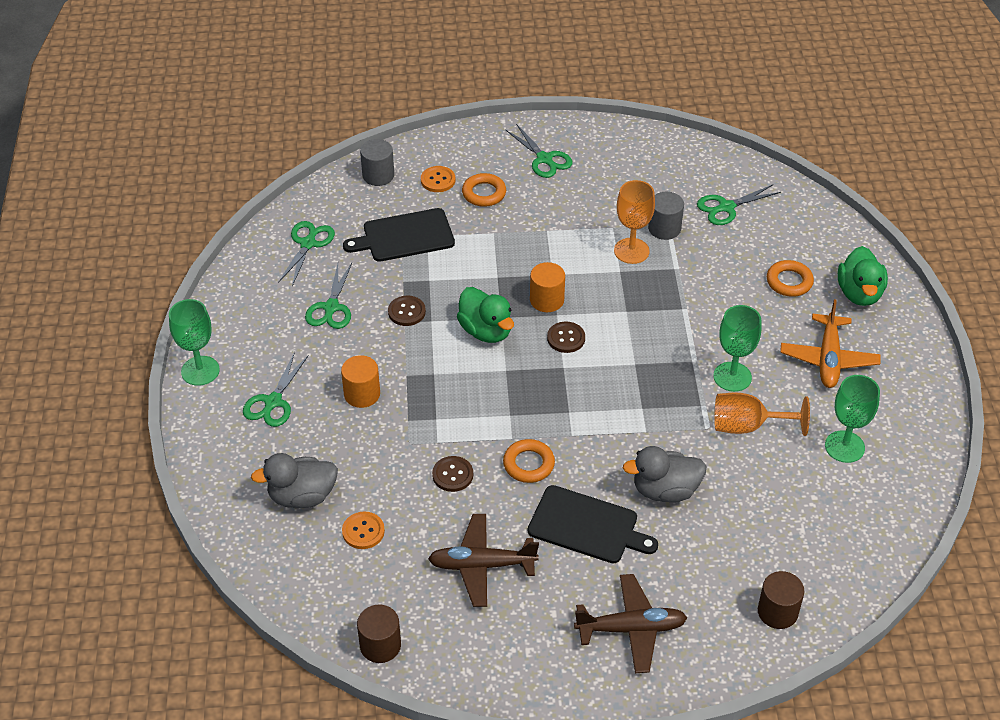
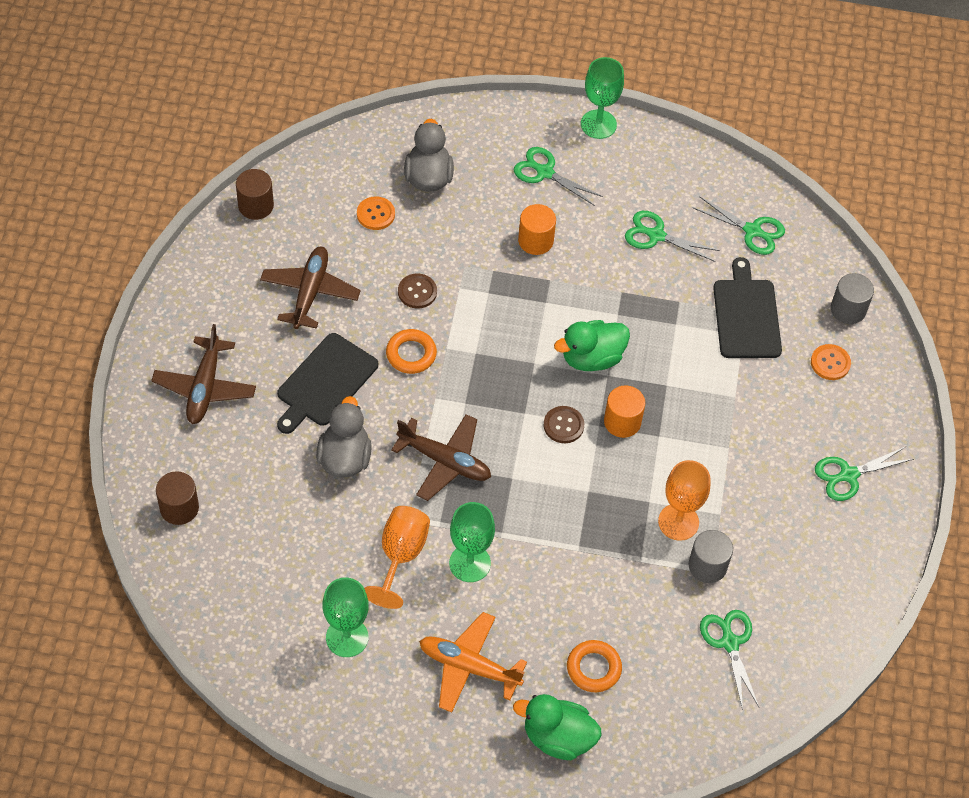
camera: 100 degrees right, 10 degrees up
(406, 312) = (635, 296): brown button -> none
(484, 193) = (800, 402): orange ring -> none
(637, 414) = (445, 461): none -> brown plane

